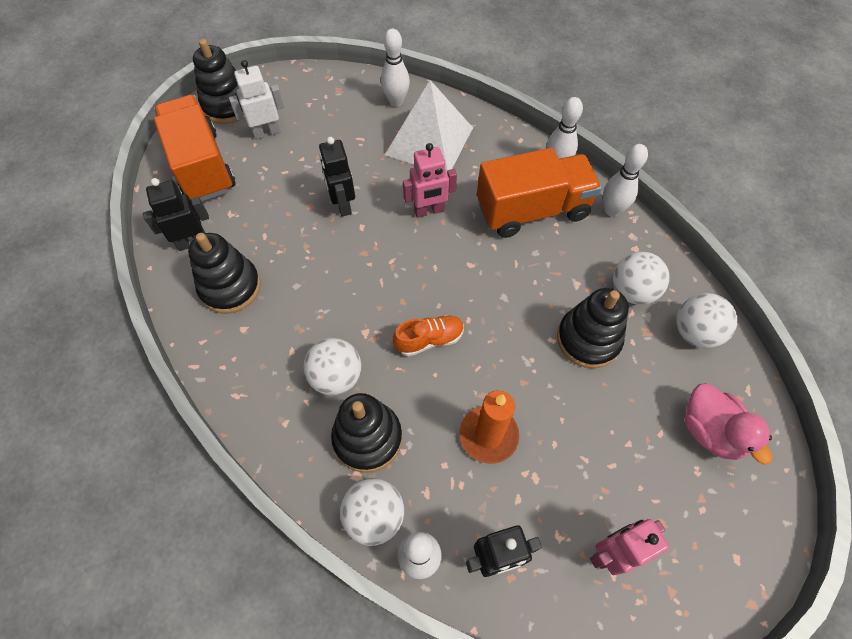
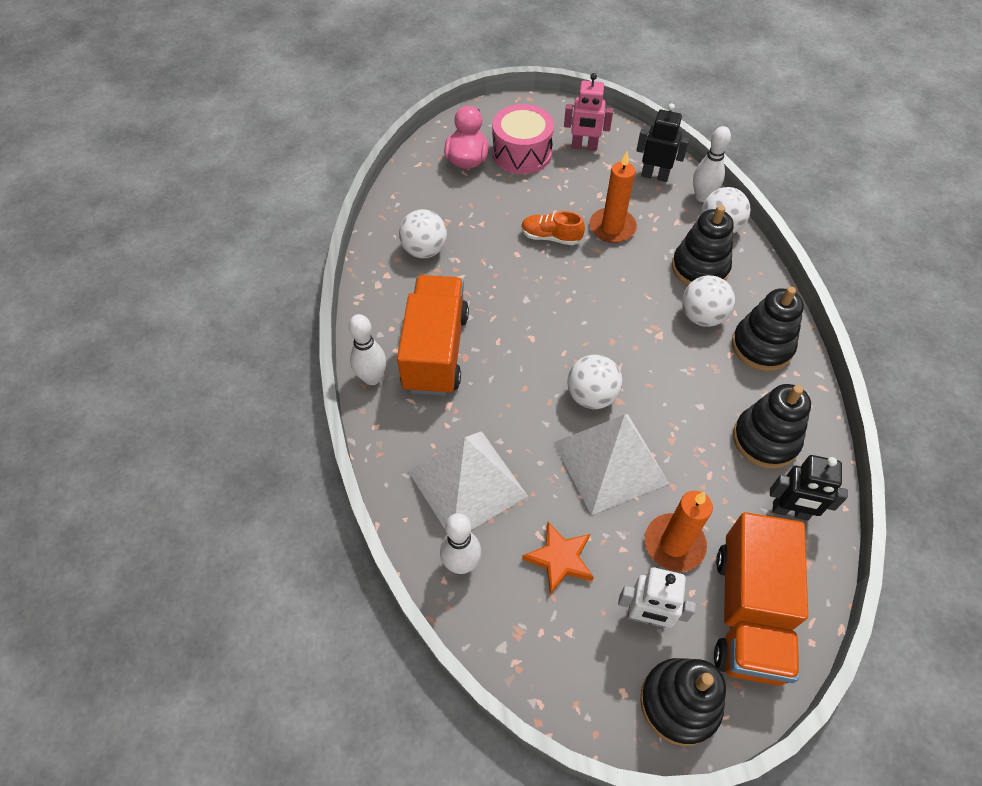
camera: 145 degrees left, 5 degrees down
(269, 178) = (674, 544): none -> orange candle
(338, 133) = (560, 559): none -> orange star
(342, 205) = (610, 462): black robot -> white pyramid
(429, 211) = (529, 405): pink robot -> none
(429, 340) = (610, 302): orange shoe -> orange shoe (551, 237)
(532, 210) = (435, 351): orange truck -> orange truck turned 75 degrees clockwise
(588, 339) = (490, 240): black stacking toy -> black stacking toy (762, 346)
(612, 210) = (370, 312): white bowling pin -> none
(667, 485) = (521, 153): none -> pink drum
(695, 332) = (412, 206): white ball -> white ball (591, 396)

